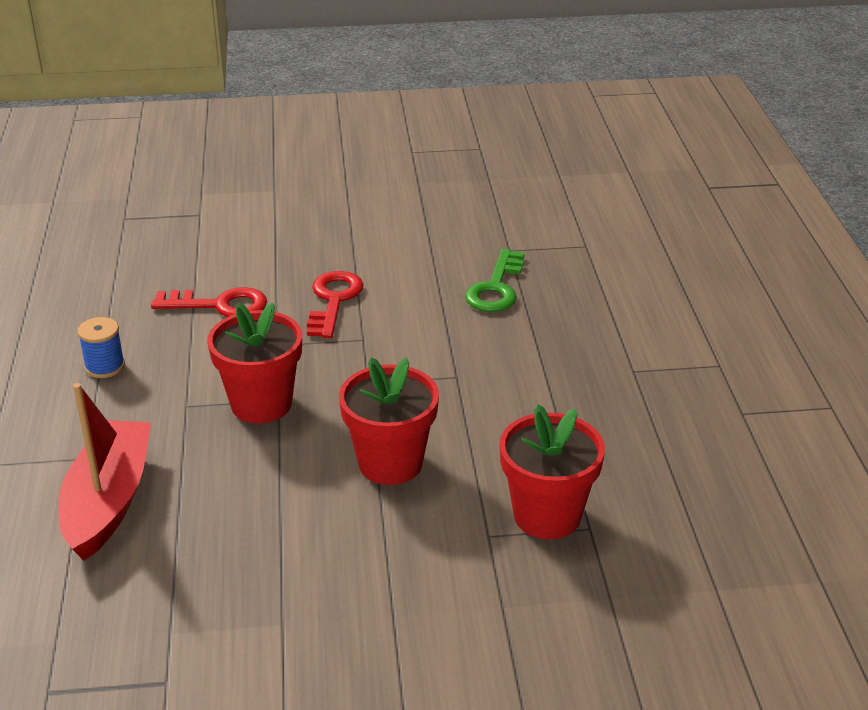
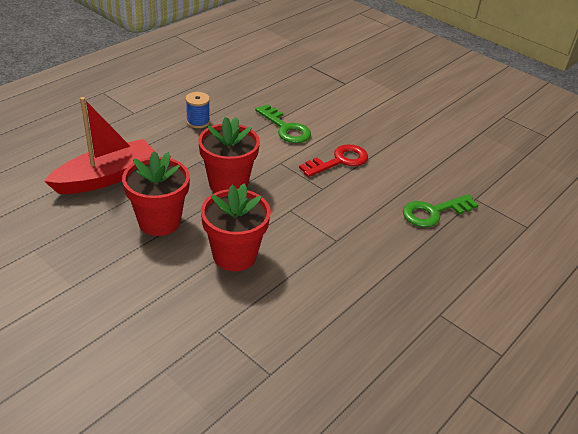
camera: 45 degrees right, 5 degrees up
(219, 305) = (285, 128): red key -> green key
(547, 516) = (260, 347): red flower pot -> red flower pot (159, 221)

